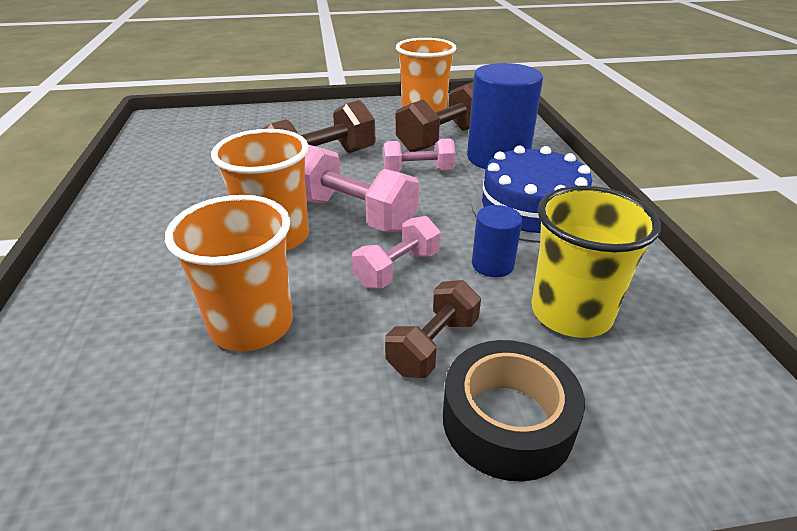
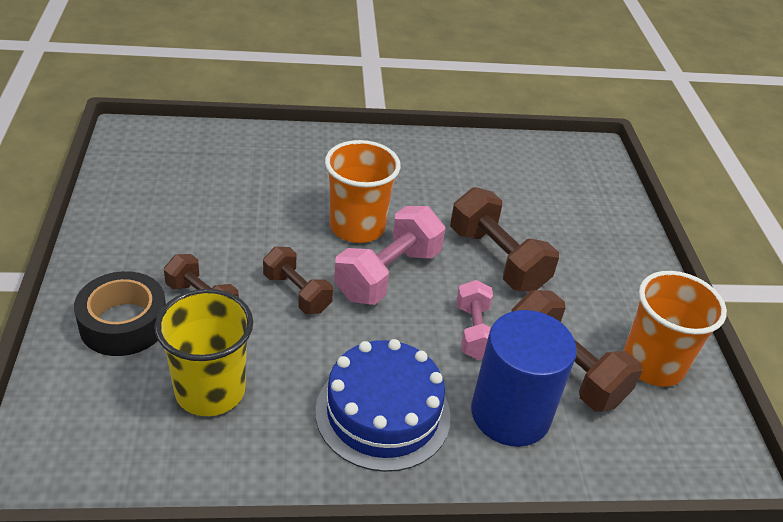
camera: 90 degrees right, 5 degrees up
(251, 325) = (252, 216): orange cup -> none
(397, 269) = (297, 293): pink dumbbell -> brown dumbbell
(492, 264) = (289, 355): blue cylinder -> none

